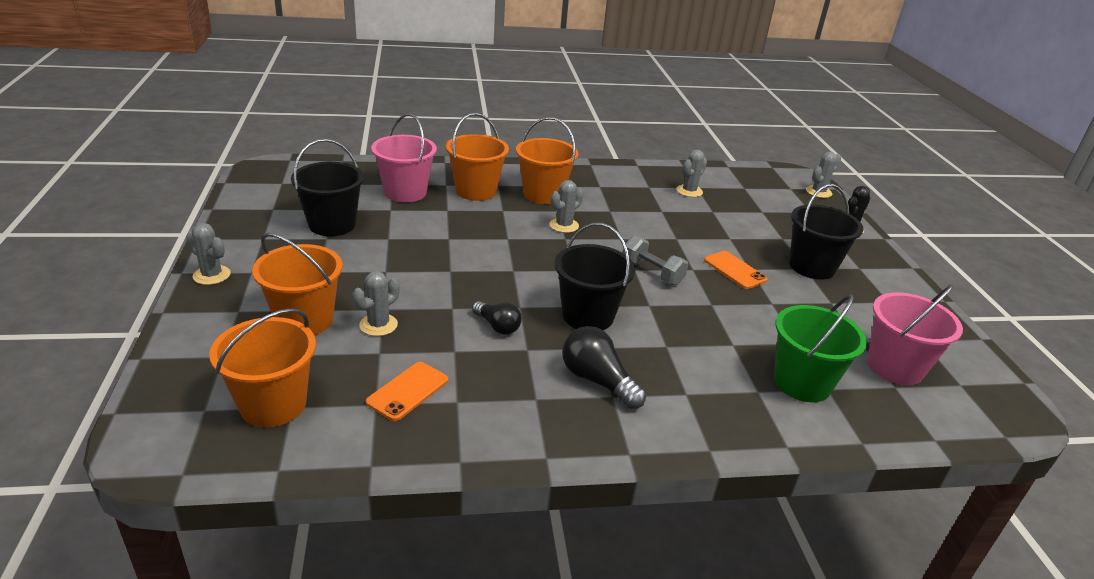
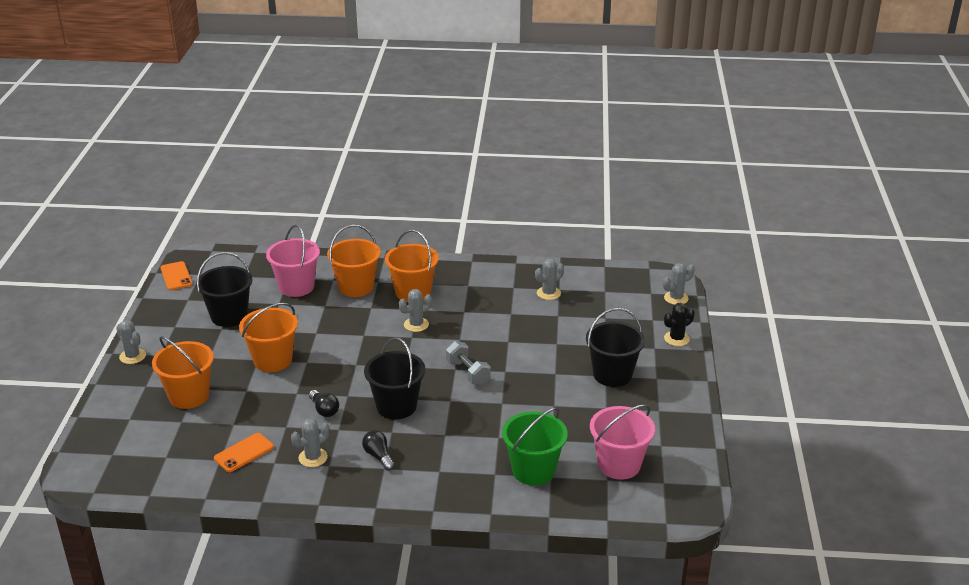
camera: 15 degrees right, 0 degrees up
(273, 404) = (155, 454): orange bucket -> orange bucket (272, 360)
(378, 325) = (239, 403): grey cactus -> grey cactus (313, 457)
(597, 381) = (378, 456): black light bulb -> black light bulb, size x0.65
(734, 270) = (541, 374): orange phone -> orange phone (176, 276)

